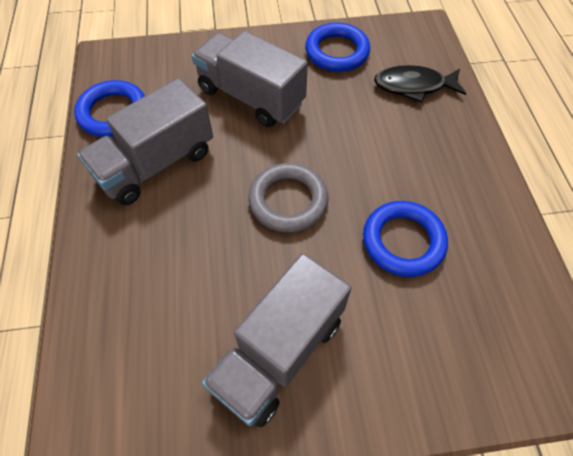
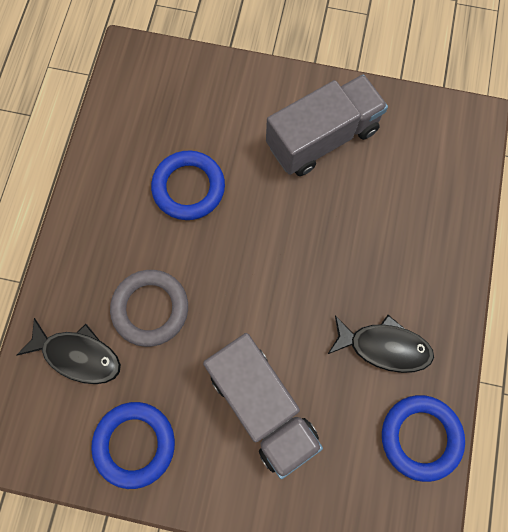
camera: 160 degrees left, 15 degrees up
(156, 164) = (384, 346): grey truck -> black fish
(288, 201) = (269, 259): grey ring -> grey ring (150, 308)

